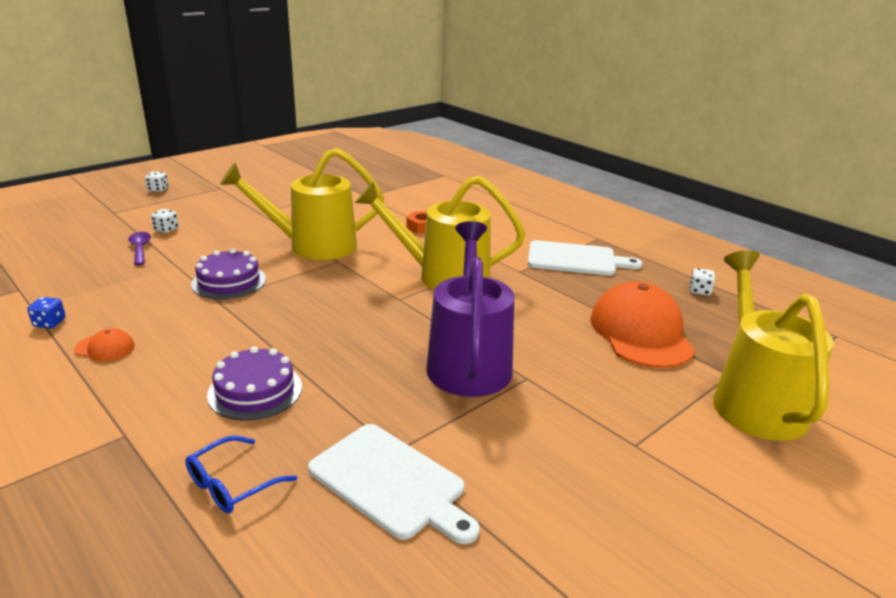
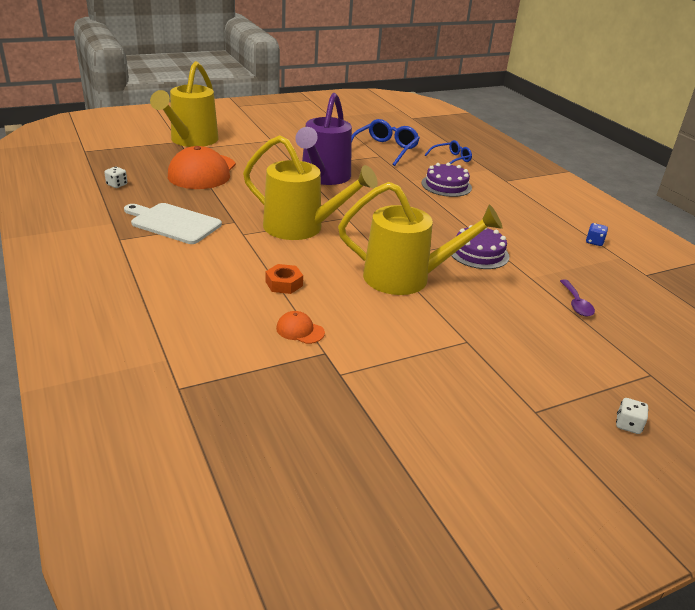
camera: 165 degrees left, 5 degrees up
(105, 348) = (543, 220): orange cap -> orange cap (300, 330)
(166, 229) = (566, 329): white dice -> none
(391, 482) = (385, 149): white cutting board -> blue glasses

